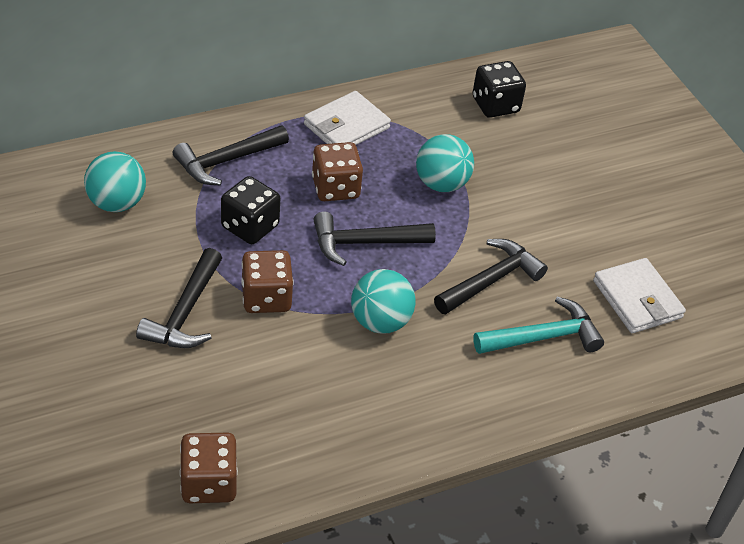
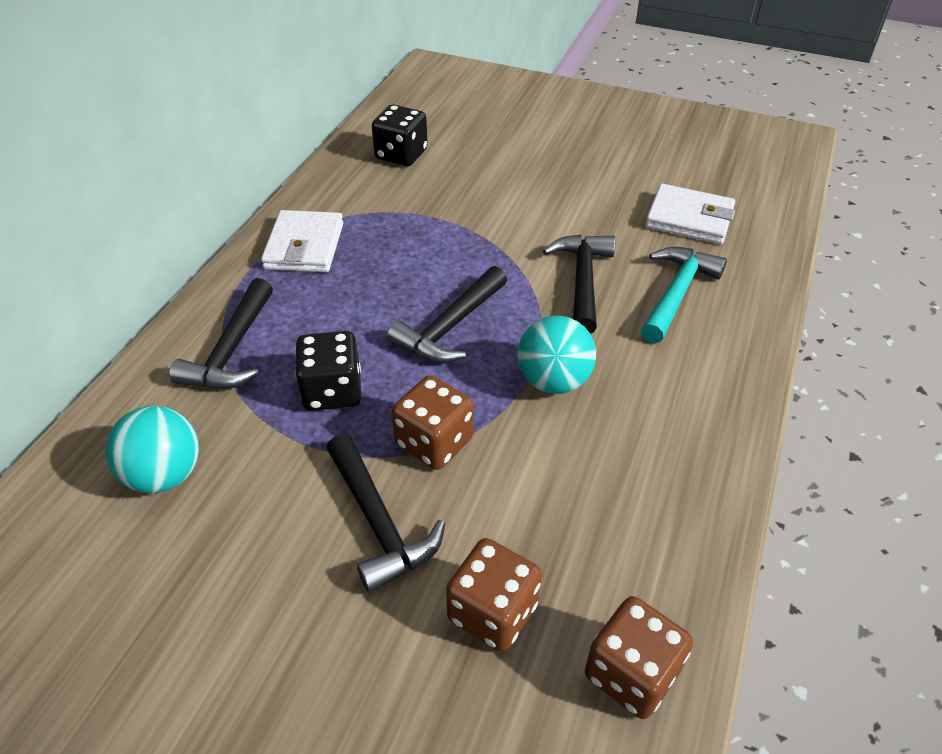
camera: 40 degrees left, 0 degrees up
(335, 188) = (364, 301): brown dice -> brown dice (493, 612)
(441, 184) = (443, 237): turquoise ball -> none

